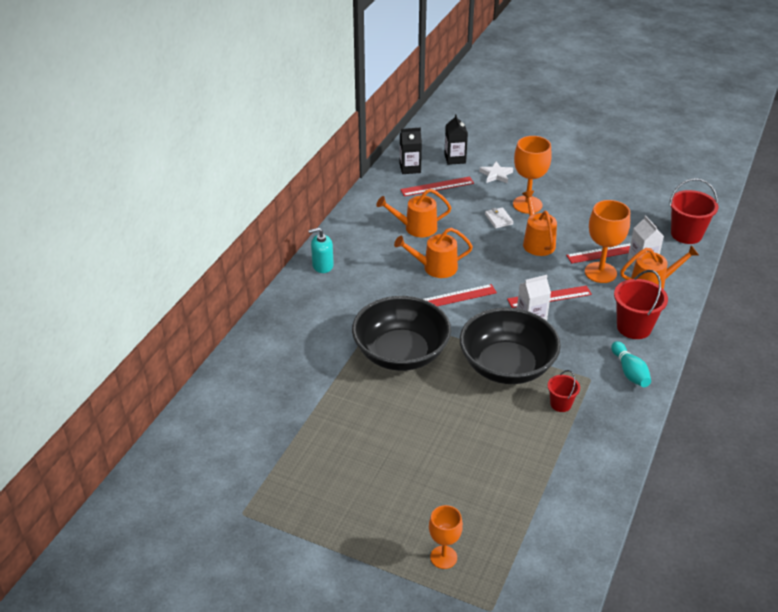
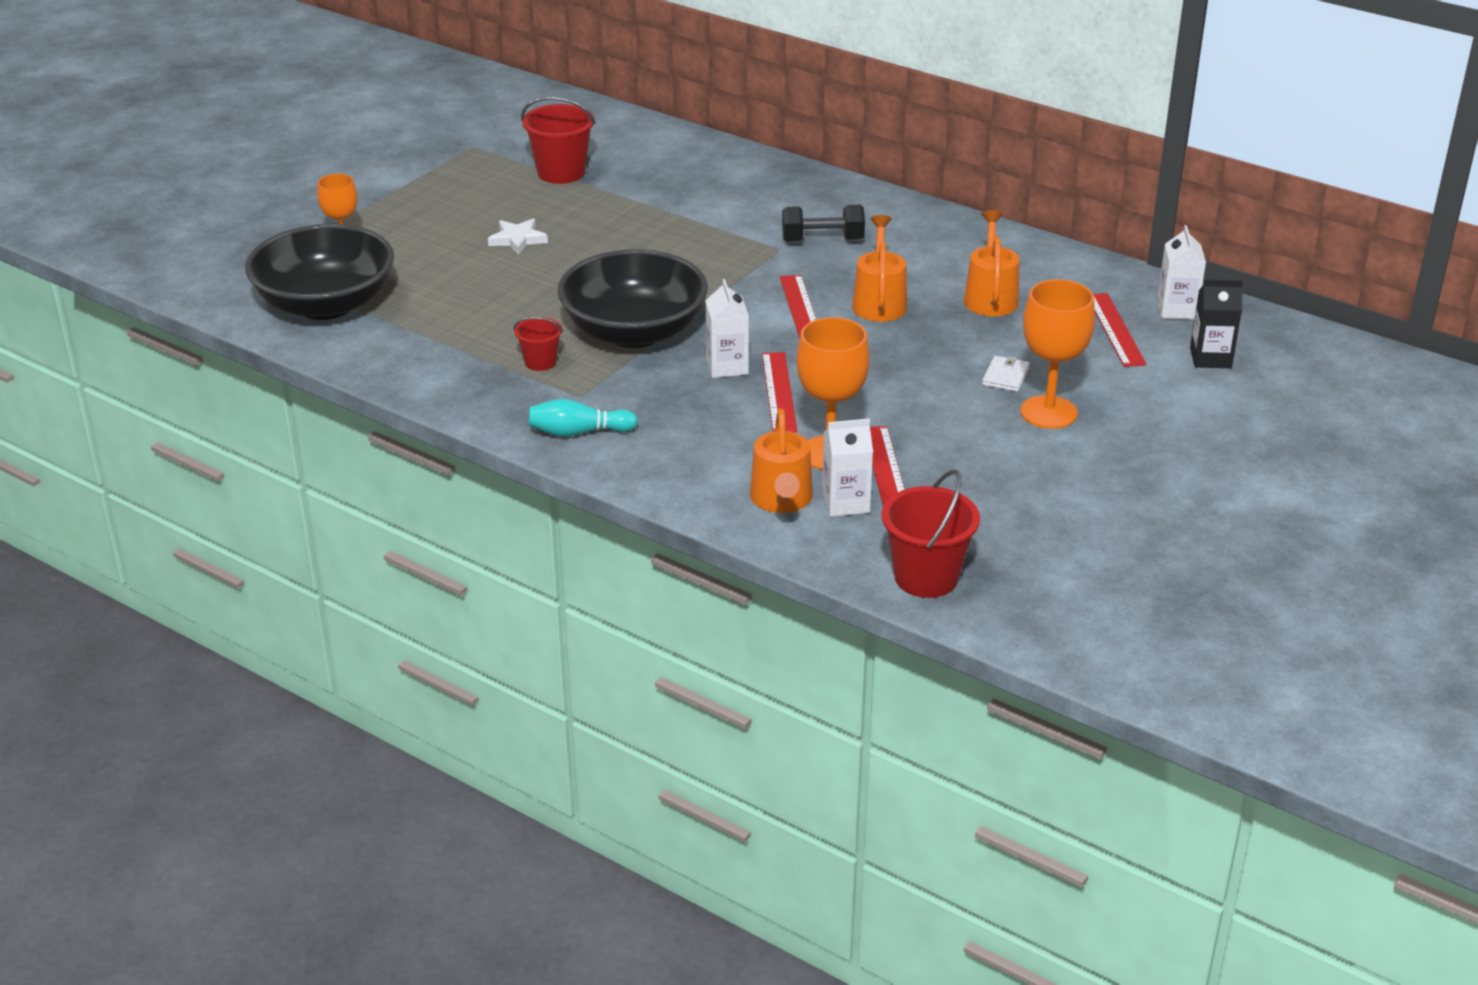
camera: 100 degrees right, 5 degrees down
(322, 265) = (905, 215): turquoise soap dispenser -> none
(364, 297) = (822, 240): none -> black dumbbell
(401, 353) = (692, 256): black bowl -> black bowl (326, 304)
(410, 168) = (1176, 310): black carton -> white carton
(496, 175) = (1153, 394): white star -> white star (518, 239)
(498, 219) = (1005, 376): white wallet -> white wallet turned 60 degrees counterclockwise
(537, 242) = (930, 404): orange watering can -> none
(634, 327) = (677, 458): red bucket -> red bucket (561, 172)

